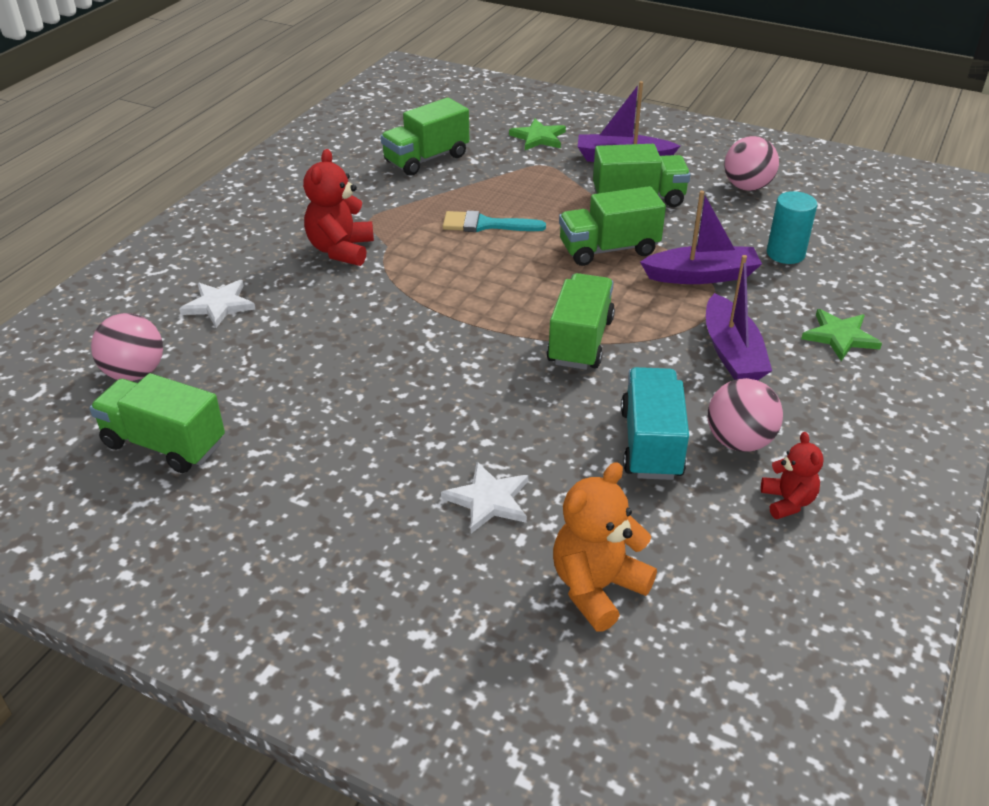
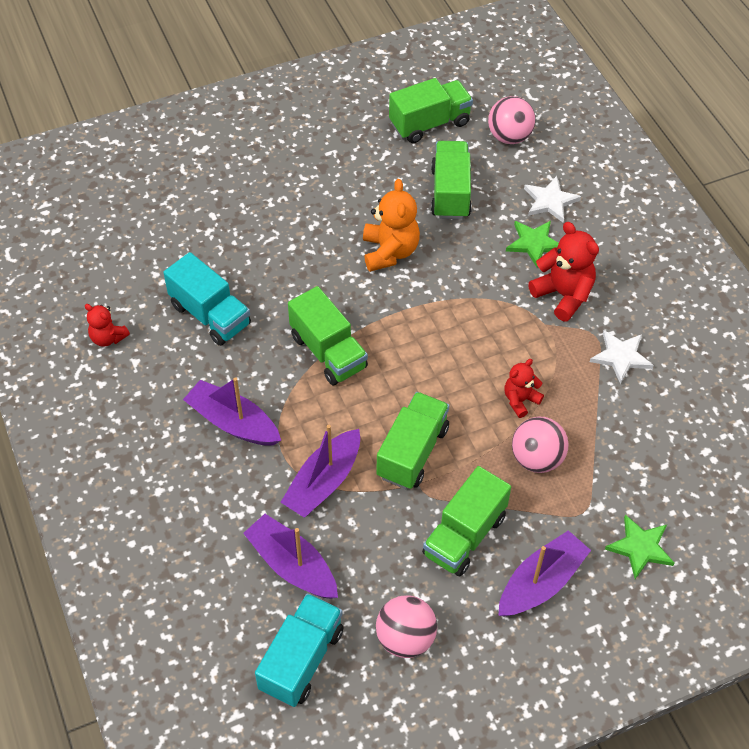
camera: 130 degrees right, 15 degrees up
(426, 159) = (668, 433): green truck -> green truck (450, 193)
(485, 225) = (520, 400): turquoise brush -> red teddy bear
(488, 500) = (250, 220): white star -> white star (621, 357)
(597, 588) = (154, 222): orange teddy bear -> orange teddy bear (390, 252)
(739, 441) = (166, 356): pink ball -> pink ball (536, 458)
(785, 254) = (292, 565): turquoise cylinder -> purple boat
(833, 216) = (301, 659): none -> turquoise truck
(840, 336) = (180, 499): green star -> green star (534, 243)

